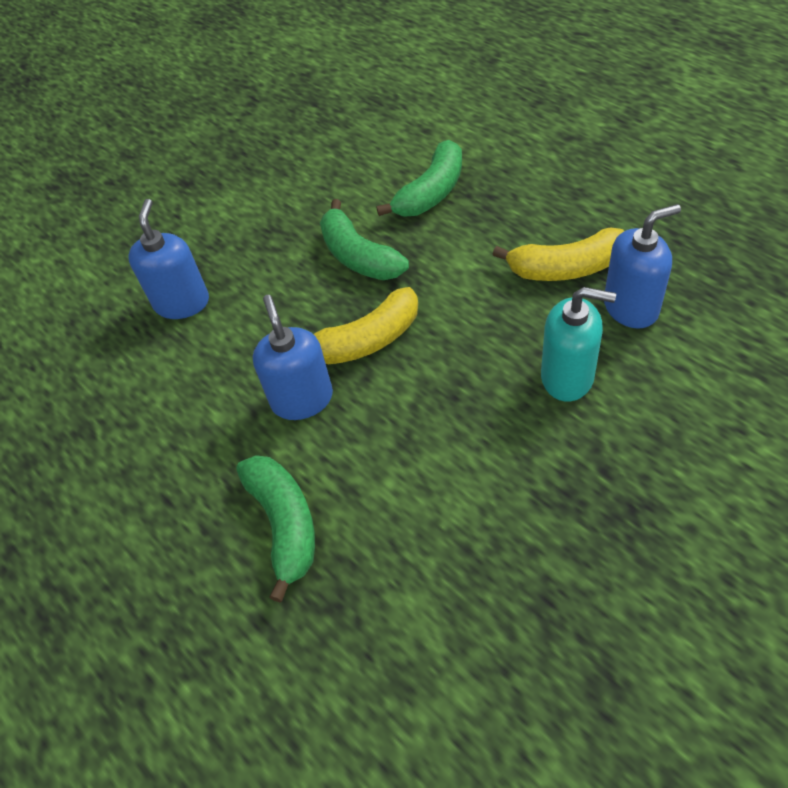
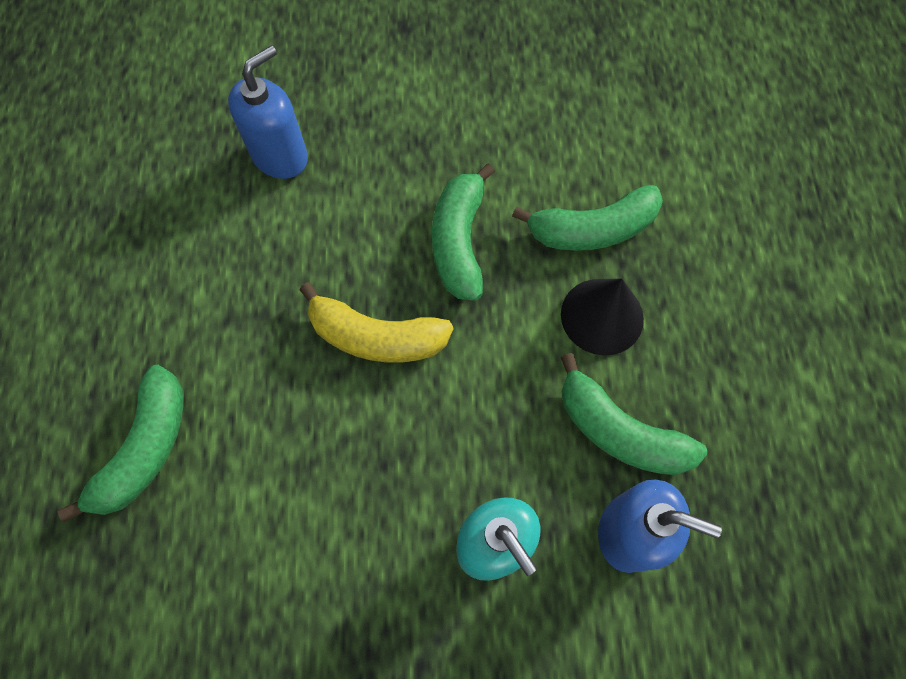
camera: 35 degrees right, 15 degrees up
(302, 399) = (271, 344): blue soap dispenser -> none
(488, 226) = (602, 316): none -> black cone
(566, 268) = (619, 431): yellow banana -> green banana

